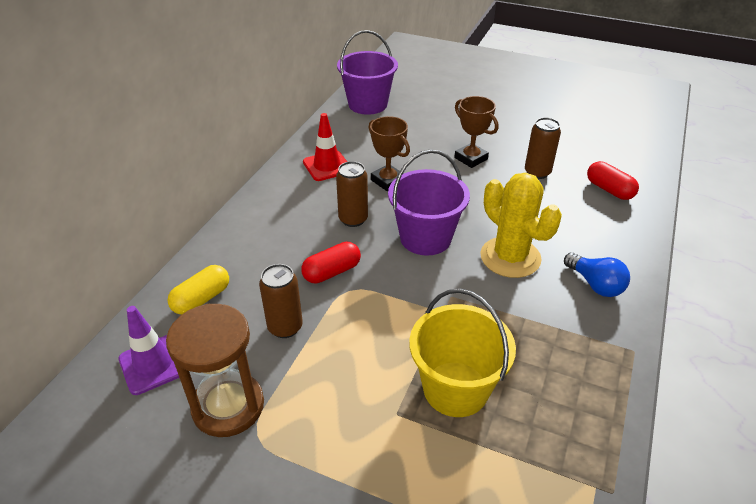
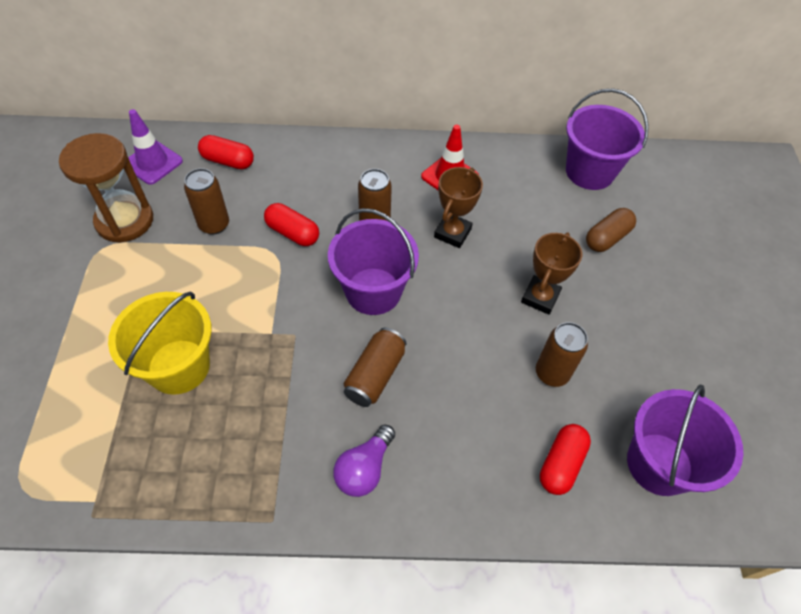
camera: 65 degrees right, 15 degrees up
(201, 299) = (228, 161): yellow capsule -> red capsule
(432, 116) = (607, 238): none -> brown capsule
(510, 257) = (375, 375): yellow cactus -> brown can
(595, 284) = (364, 469): blue light bulb -> purple light bulb
(616, 152) = (659, 464): none -> purple bucket

